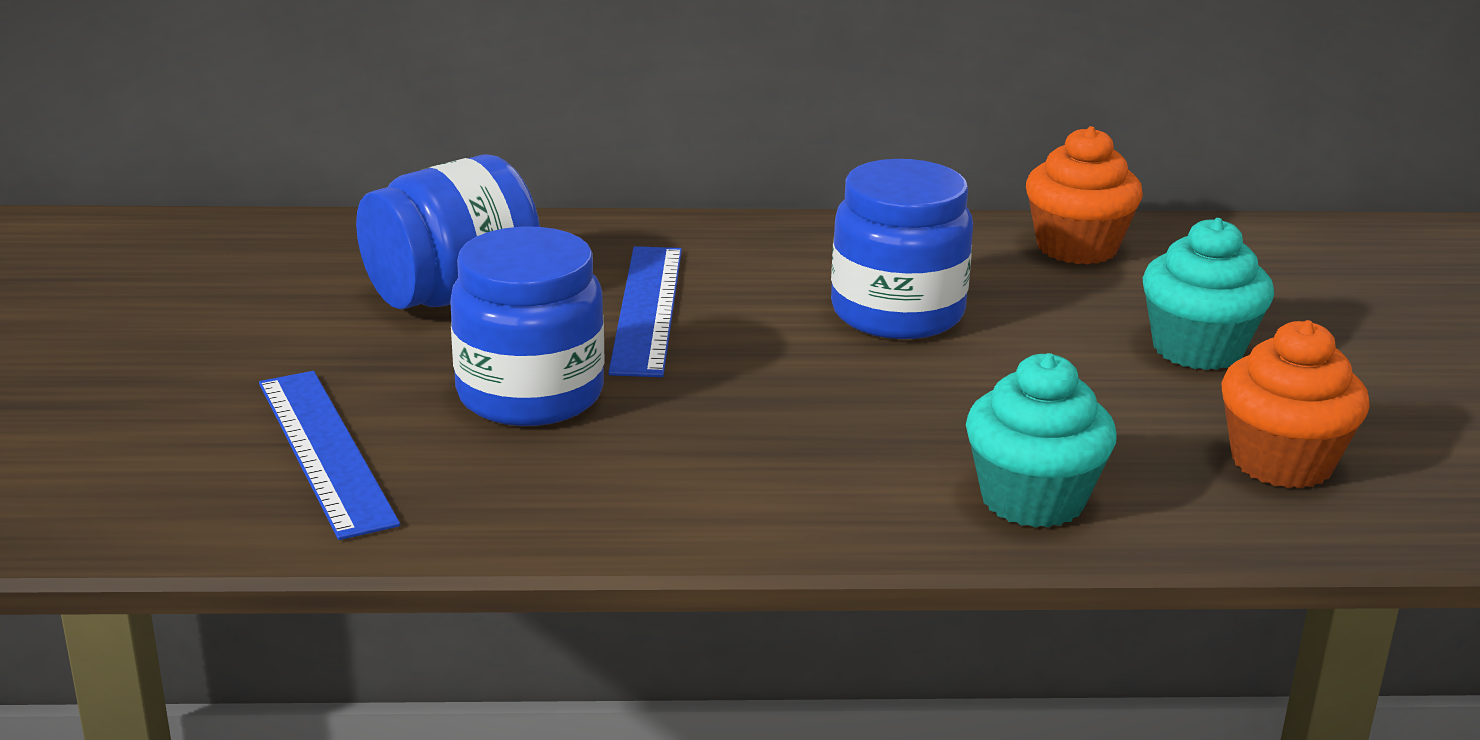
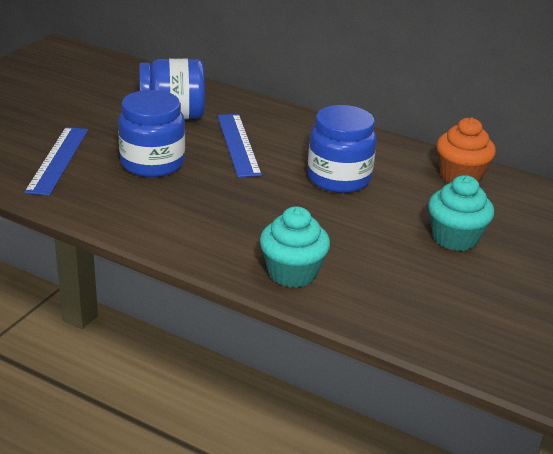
camera: 30 degrees right, 5 degrees up
(648, 309) = (238, 144): blue ruler -> blue ruler turned 45 degrees counterclockwise
(1281, 462) = (424, 299): orange cupcake -> none

